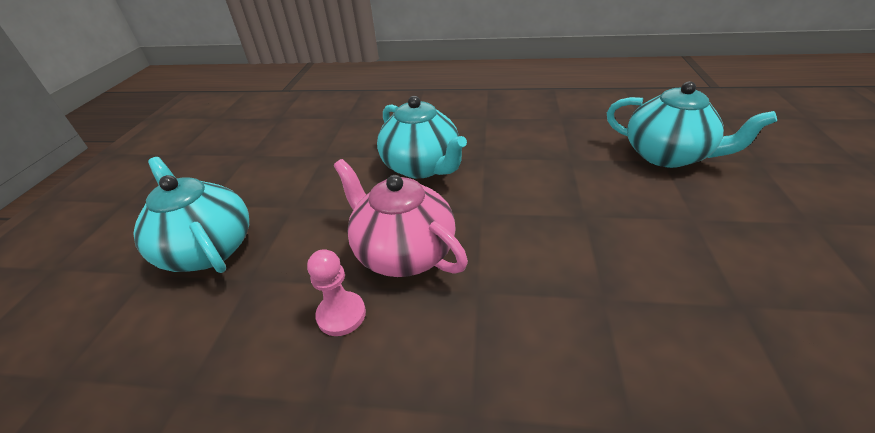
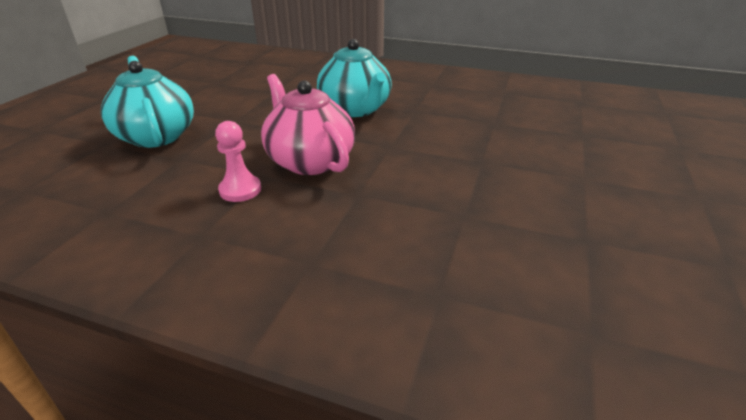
camera: 10 degrees right, 5 degrees down
(667, 155) = (589, 132): turquoise teapot -> none

